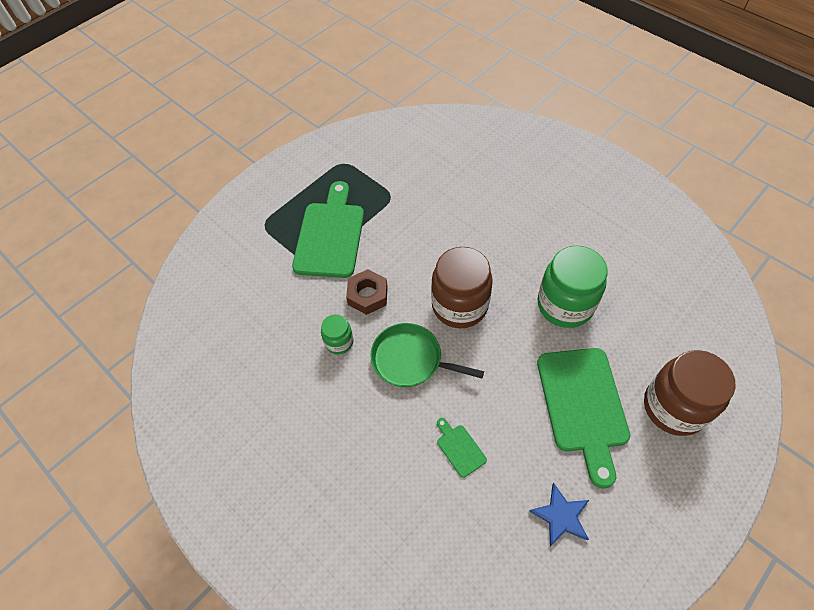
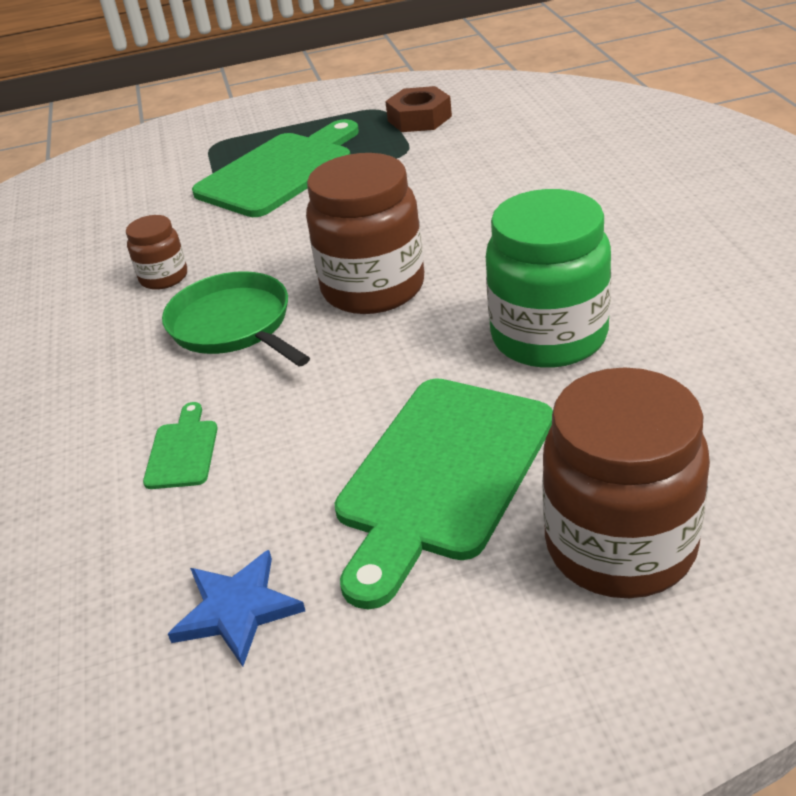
camera: 35 degrees right, 20 degrees down
(339, 342) = (164, 277): green jar -> brown jar
(367, 295) = (257, 242): brown nut -> brown nut (419, 118)

